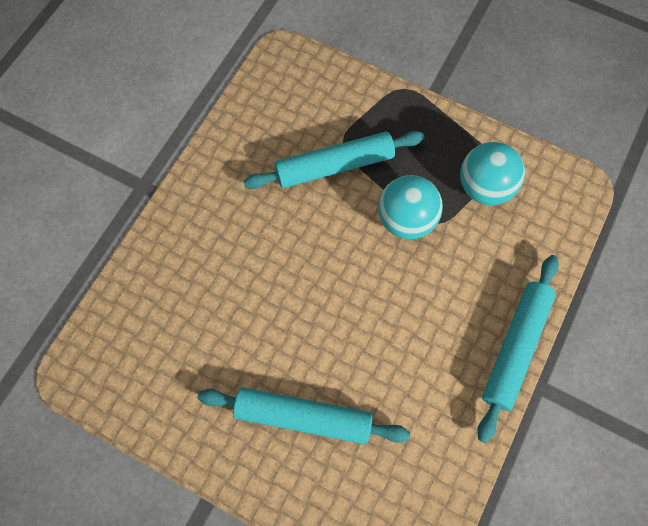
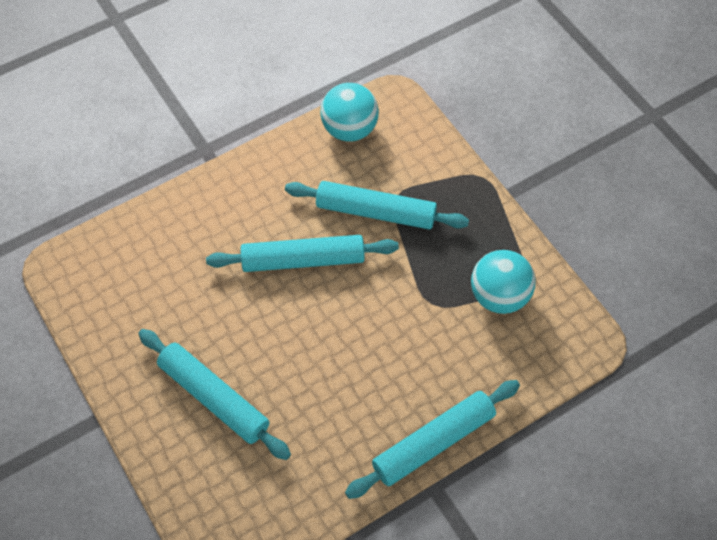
camera: 30 degrees right, 10 degrees down
(299, 243) = (303, 260): none -> turquoise rolling pin
(406, 219) = (409, 287): turquoise ball -> turquoise ball (349, 129)

